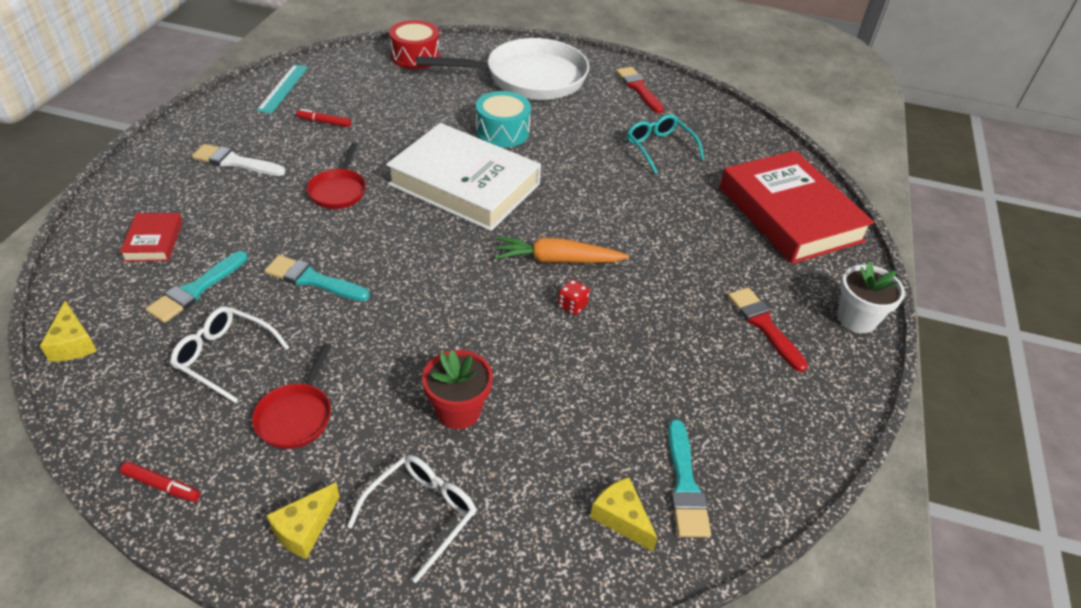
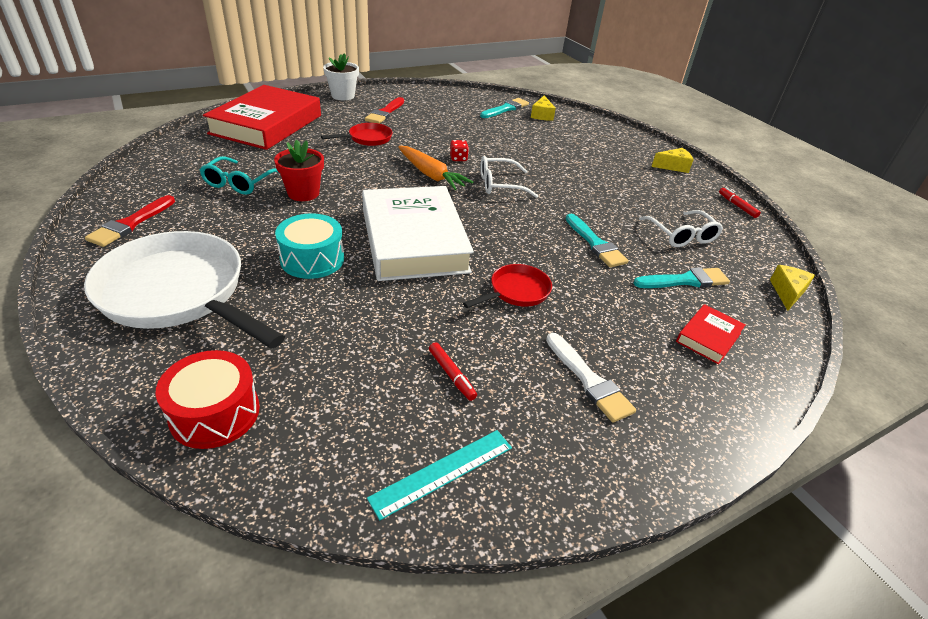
camera: 135 degrees left, 5 degrees down
(296, 415) = (653, 195): red pan -> red pan (367, 139)
(422, 513) = (619, 148): white glasses -> white glasses (499, 185)
(458, 411) = (570, 160): red flower pot -> red flower pot (303, 193)

